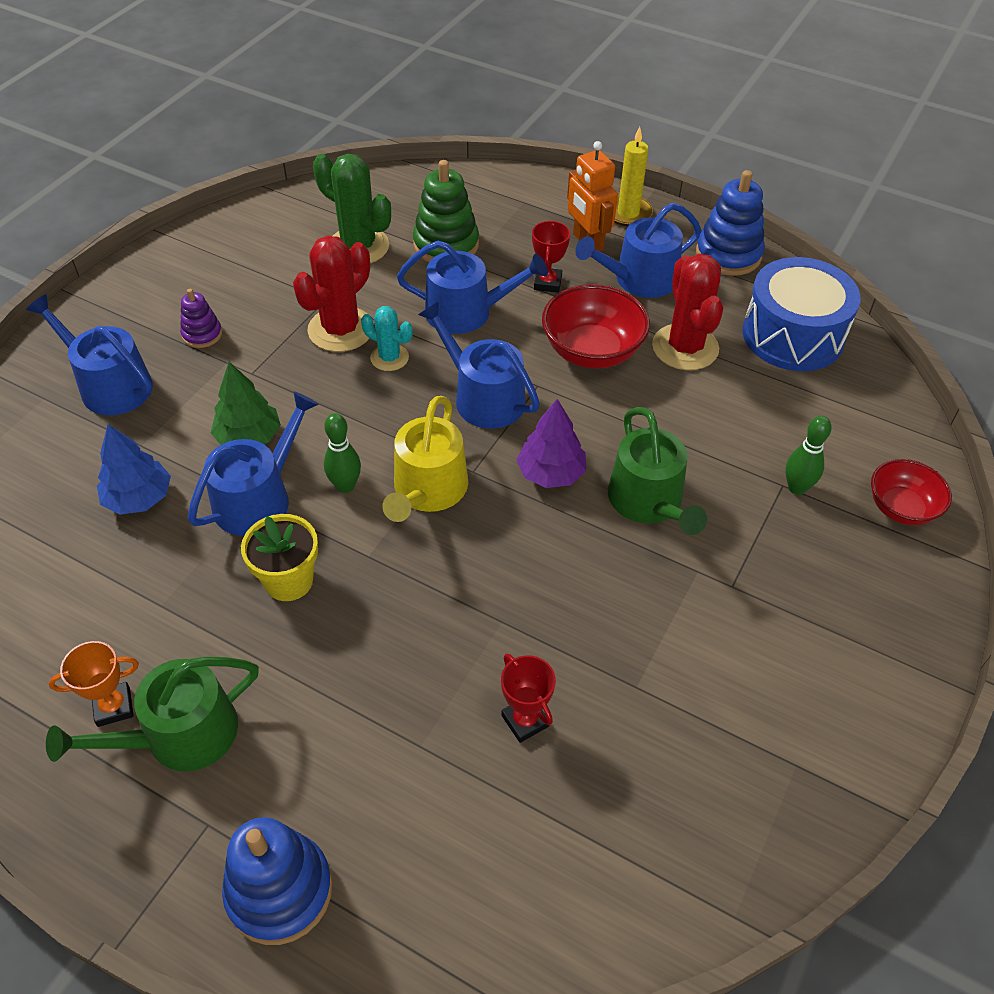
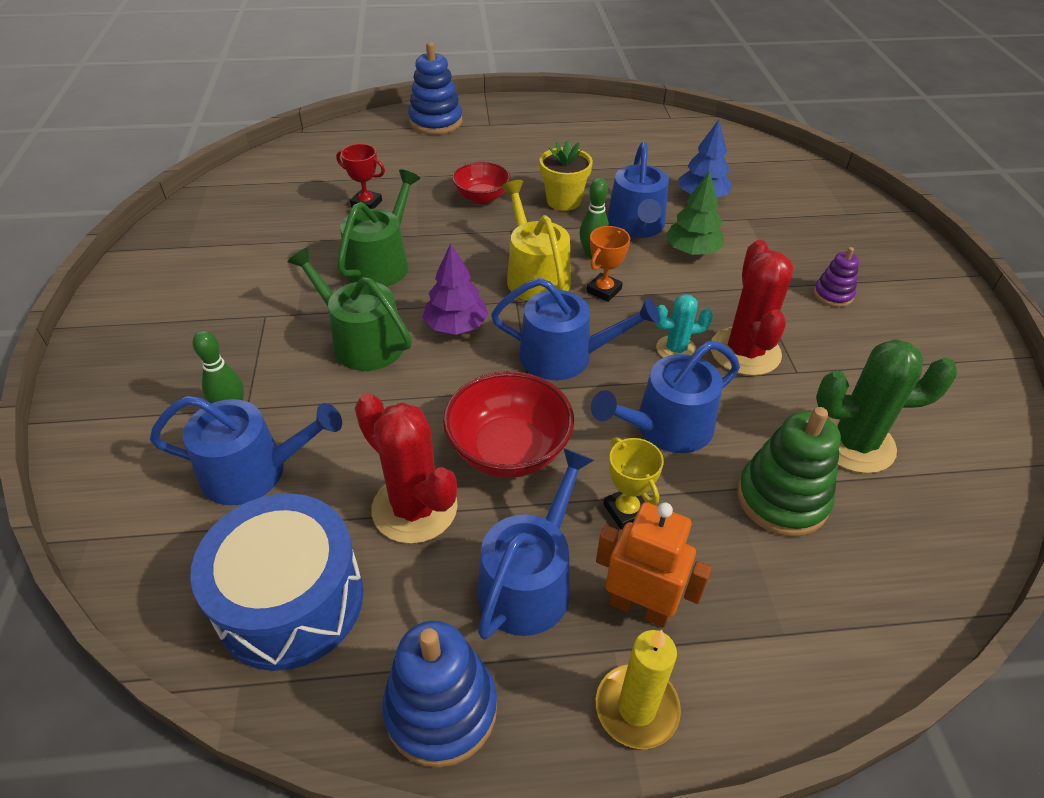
camera: 145 degrees right, 5 degrees down
(109, 385) = (826, 237): blue watering can -> blue watering can (254, 471)
(114, 707) = (582, 134): orange trophy -> orange trophy (604, 290)
(179, 736) = (538, 138): green watering can -> green watering can (381, 263)
(547, 283) = (626, 510): red trophy -> yellow trophy
(901, 508) = (120, 440): red bowl -> red bowl (482, 197)

